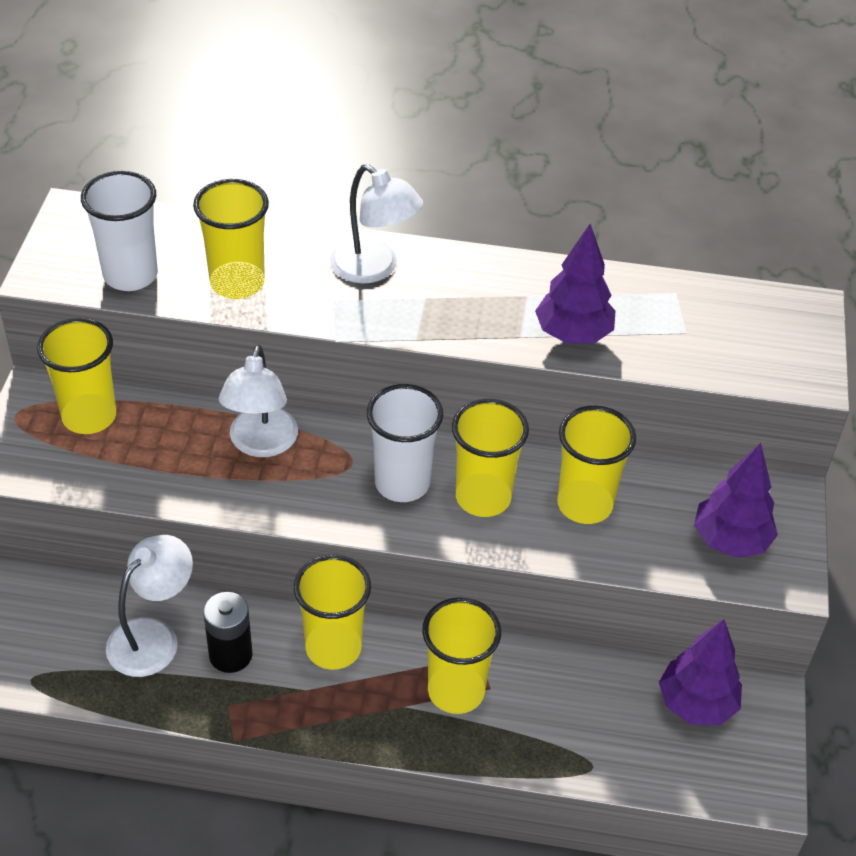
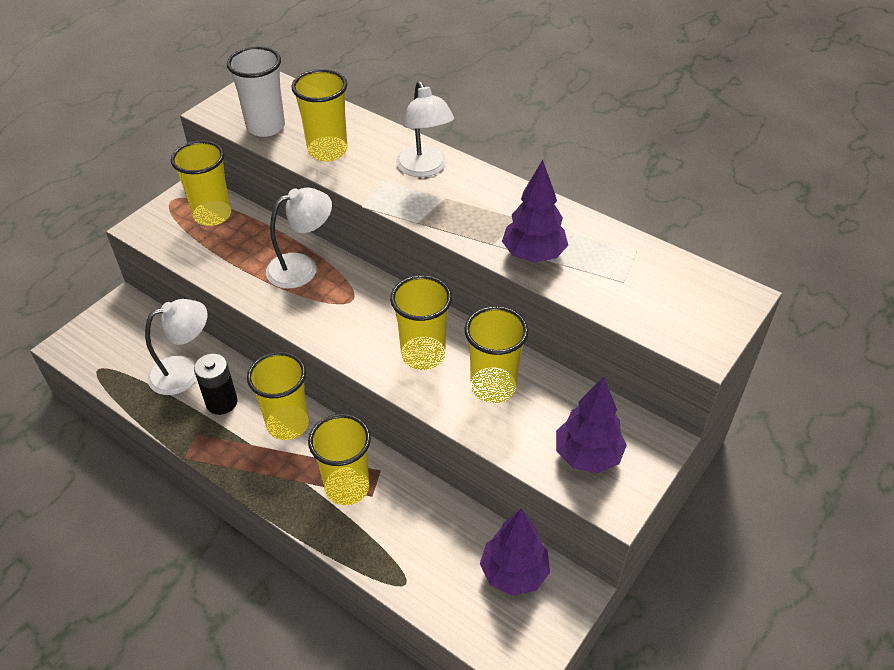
camera: 30 degrees right, 0 degrees up
(261, 444) = (302, 267): white lamp -> white lamp turned 150 degrees counterclockwise
(402, 483) = (375, 325): white cup -> none

